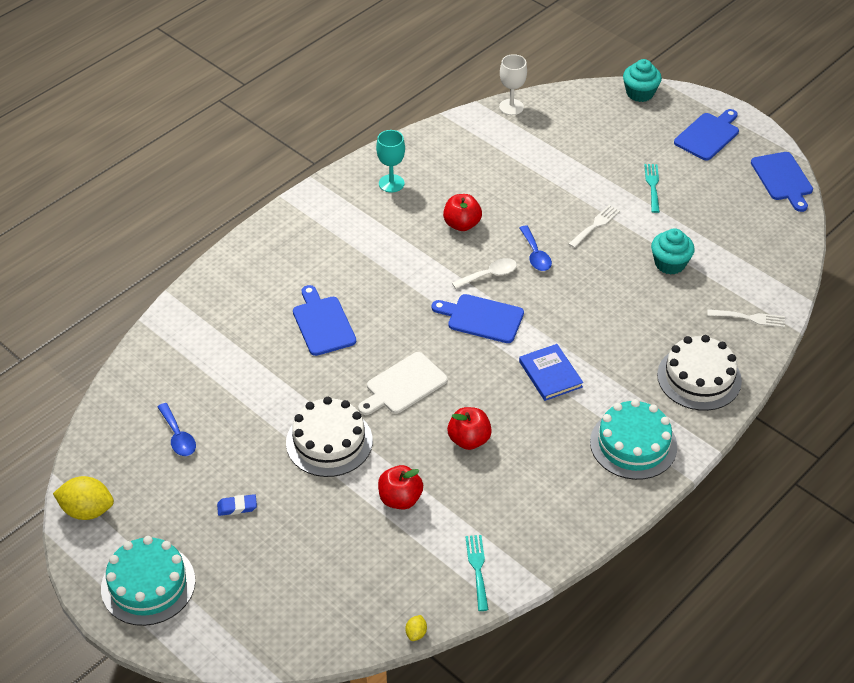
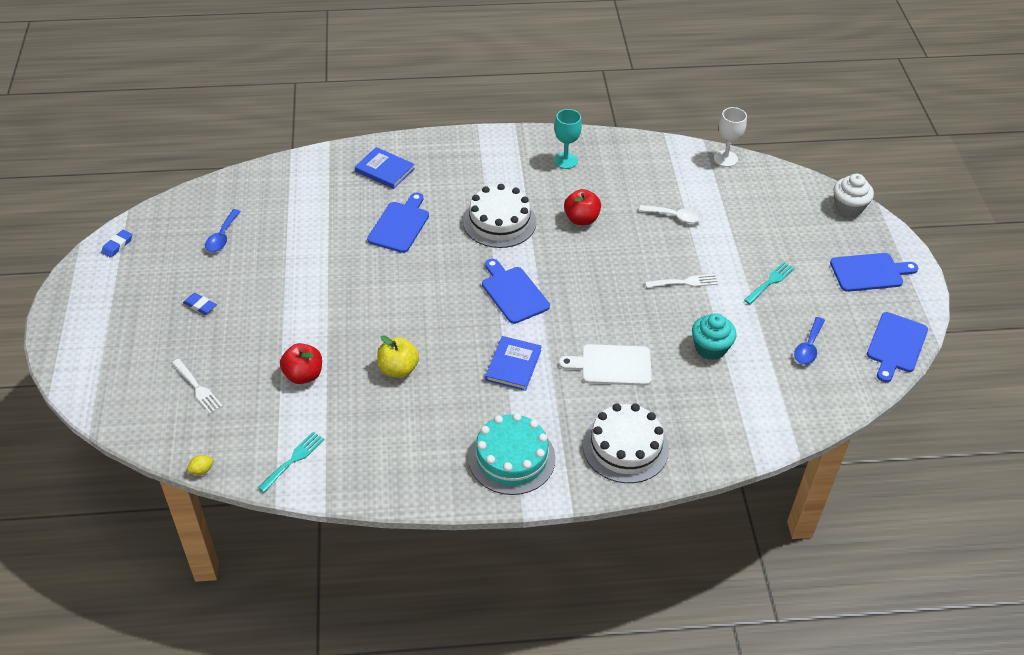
camera: 40 degrees right, 0 degrees up
(87, 510) = (117, 245): yellow lemon -> blue eraser
(148, 584) = (93, 315): turquoise cake -> none
(250, 285) = (384, 170): none -> blue book
(329, 441) = (307, 305): white cake -> white cake (499, 222)
(403, 385) = (401, 302): white cutting board -> white cutting board (612, 365)
(469, 440) = (398, 369): red apple -> yellow apple
(489, 275) = (557, 266): white spoon -> white spoon (676, 217)
(535, 255) = (610, 274): blue spoon -> blue spoon (808, 347)
(640, 93) = (848, 207): turquoise cupcake -> white cupcake
(750, 318) = (726, 432): white fork -> white fork (198, 388)

